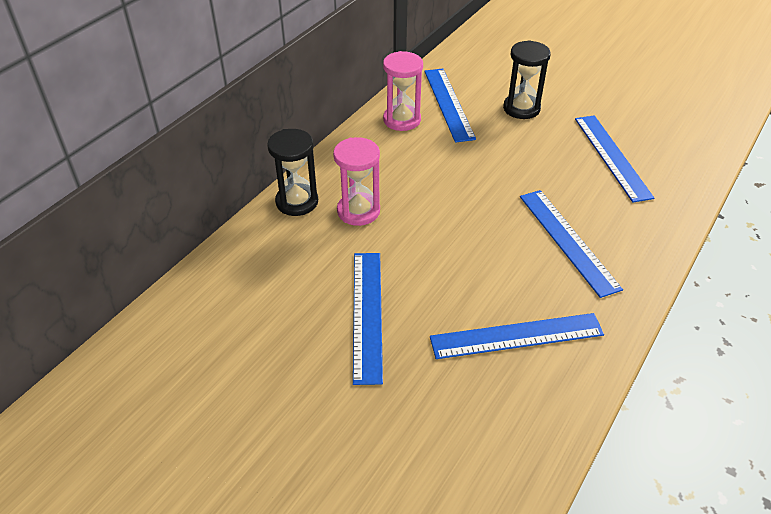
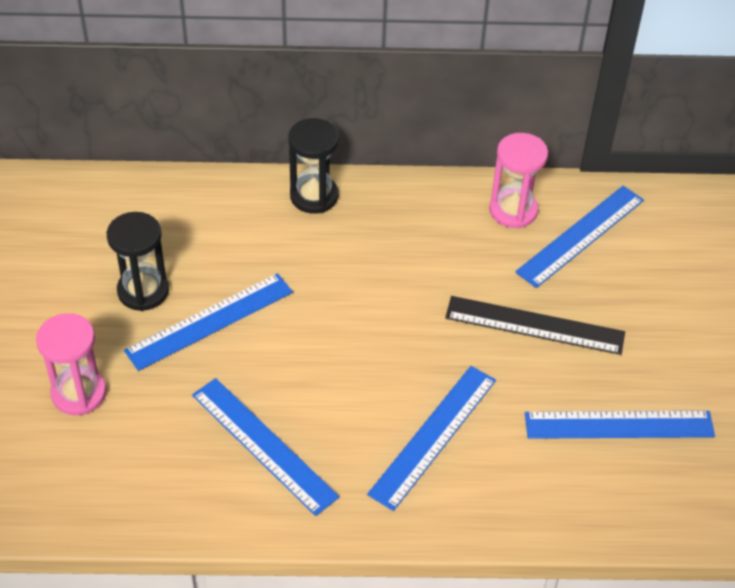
camera: 55 degrees right, 5 degrees up
(358, 211) = (338, 247): pink hourglass -> pink hourglass (79, 393)
(506, 154) = (534, 325): none -> black ruler
(521, 108) = (635, 304): black hourglass -> black hourglass (143, 291)
(612, 157) = (619, 425): blue ruler -> blue ruler turned 45 degrees clockwise

